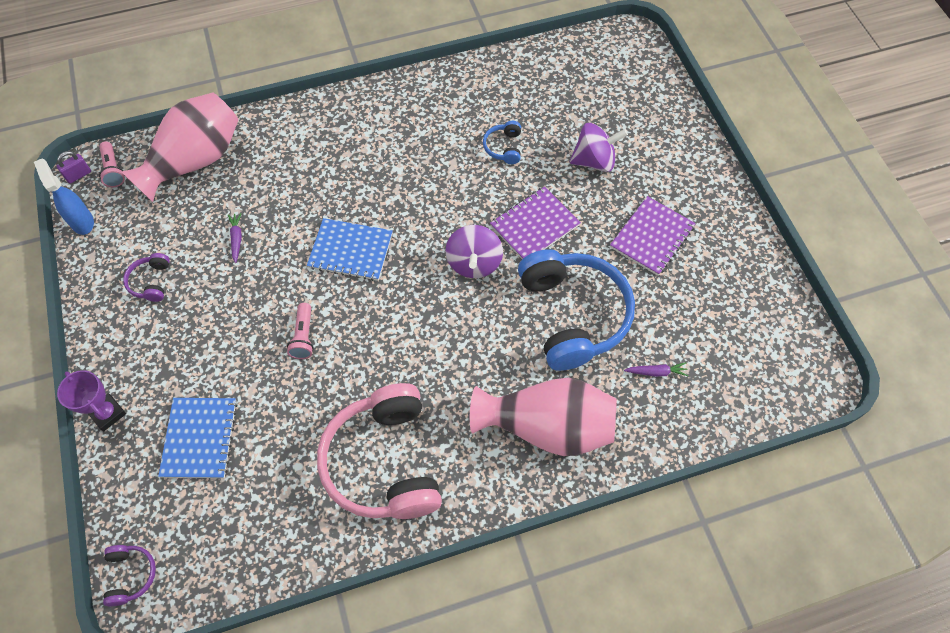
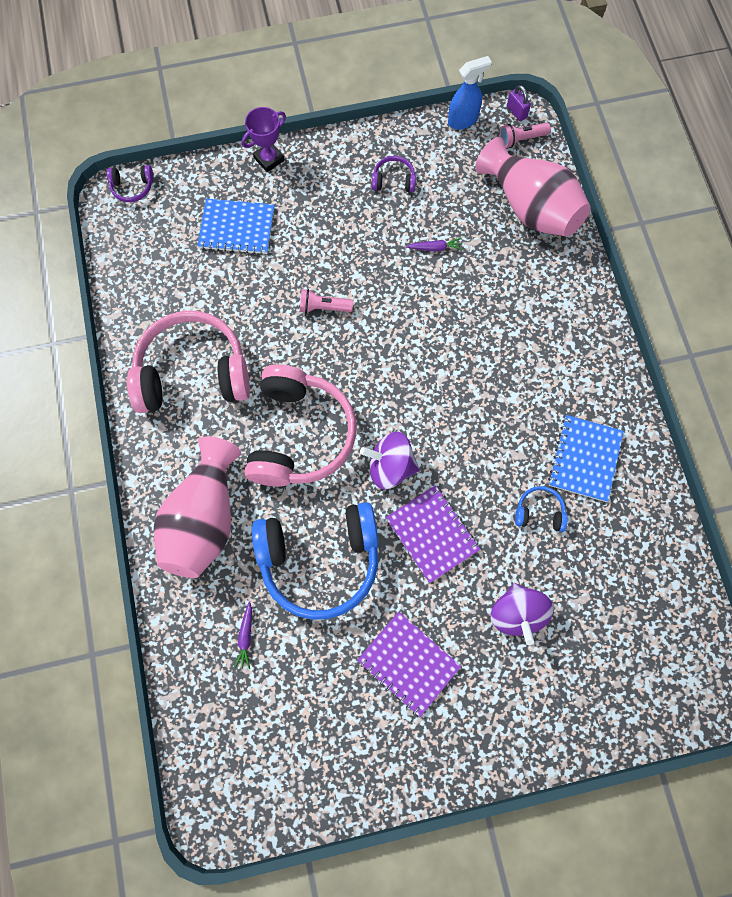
camera: 95 degrees right, 10 degrees up
(351, 251) = (414, 349): blue notebook -> blue notebook (585, 459)
(448, 345) = (299, 435): none -> pink headphones

